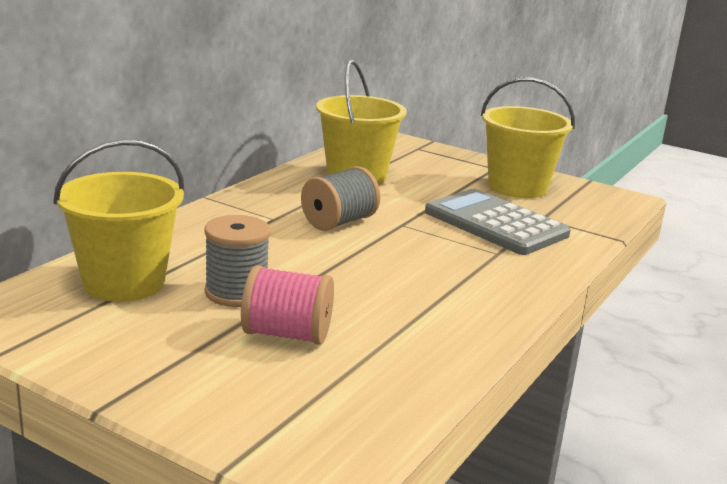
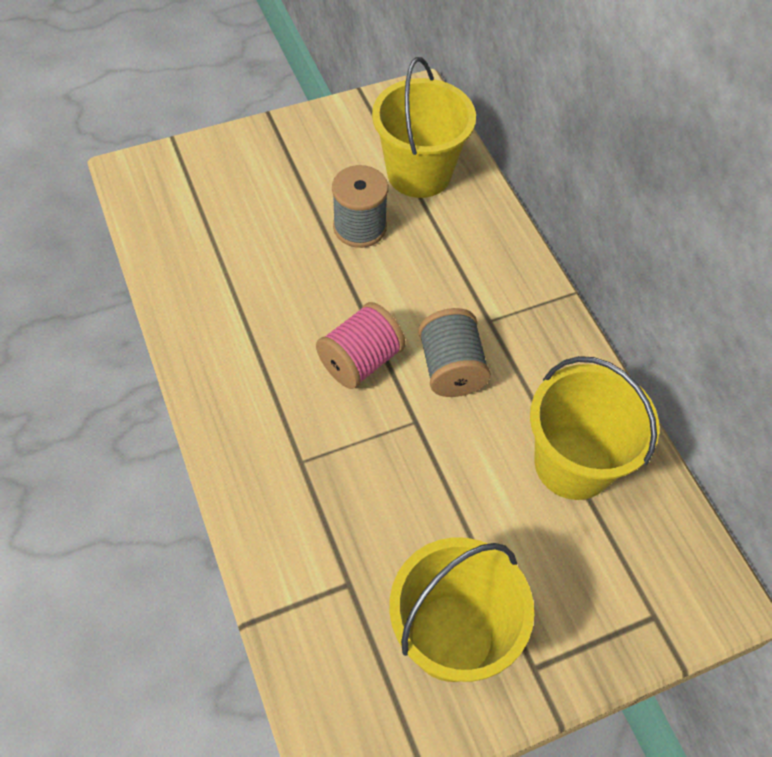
camera: 125 degrees right, 35 degrees up
(287, 334) = (279, 226): pink spool -> pink spool (360, 361)
(495, 223) = (364, 516): grey calculator -> none

